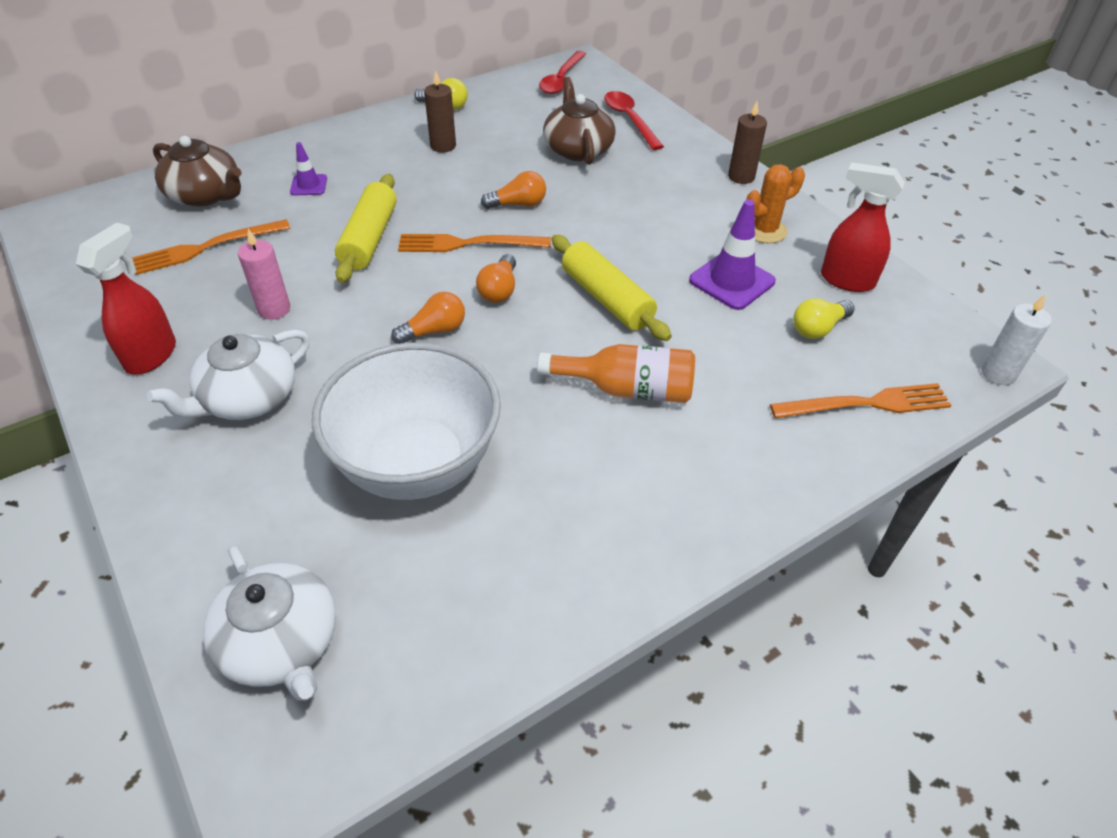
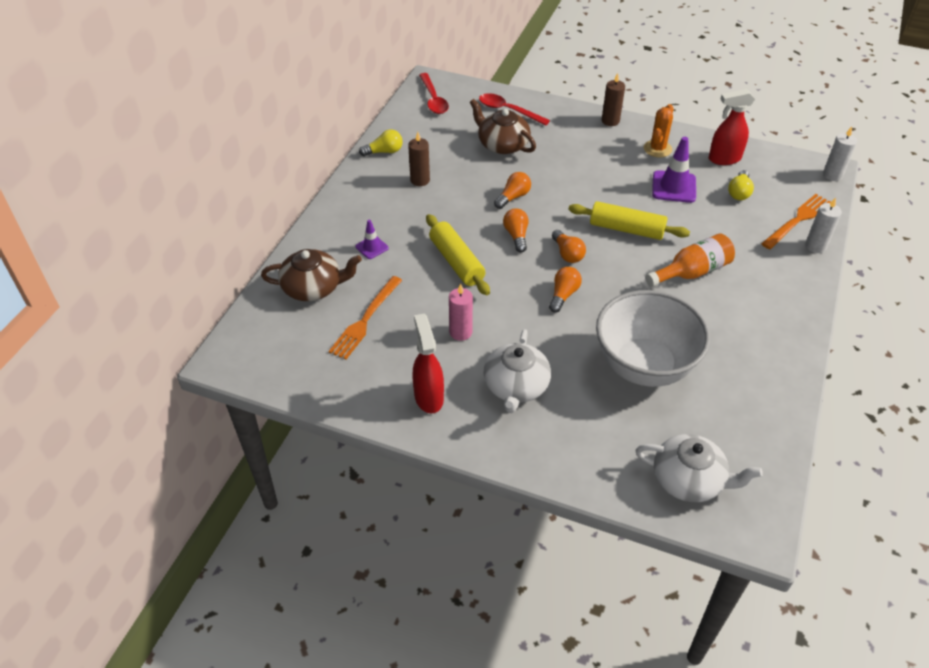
camera: 35 degrees left, 0 degrees up
(468, 244) = (516, 236): orange fork -> orange light bulb
(854, 451) = (815, 246): none -> white candle

